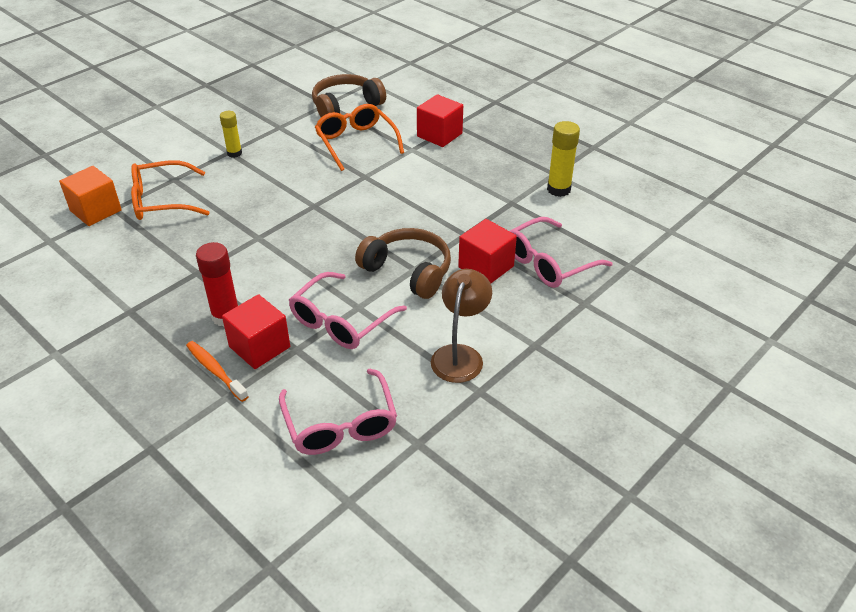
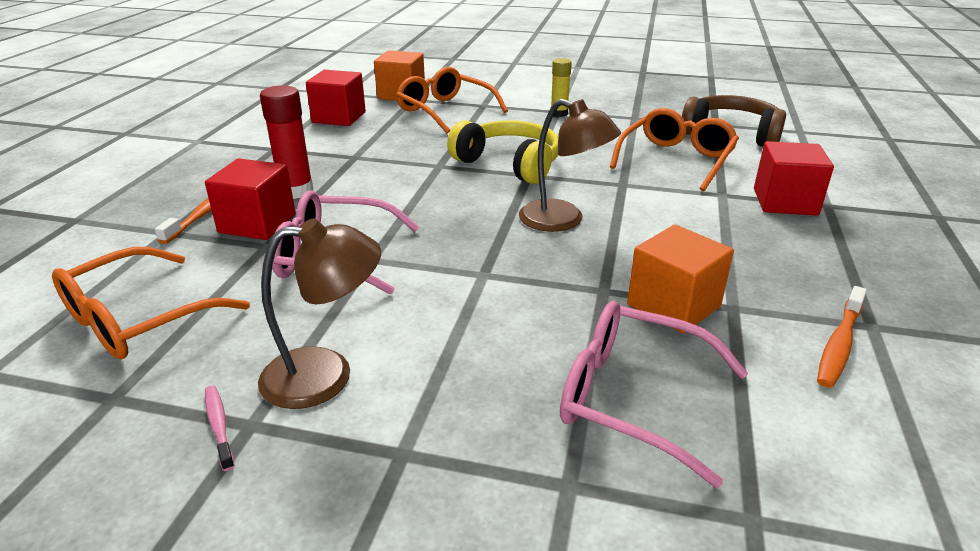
camera: 60 degrees right, 10 degrees down
(290, 207) = (509, 164): none -> yellow headphones
(340, 424) = (138, 319): pink glasses -> orange glasses
(385, 217) = (563, 220): none -> brown lamp
(408, 271) = (474, 271): brown headphones -> none
(472, 403) = (219, 426): none -> pink toothbrush
(486, 267) = (550, 333): red cube -> red cube (339, 117)
(496, 219) = (673, 305): none -> orange cube
(558, 189) = (839, 344): yellow glue stick -> orange toothbrush

